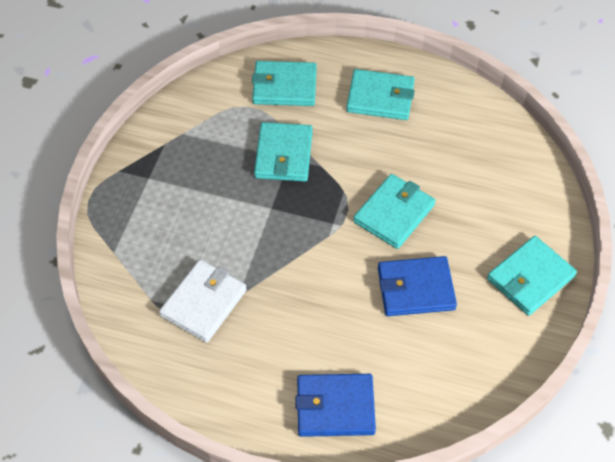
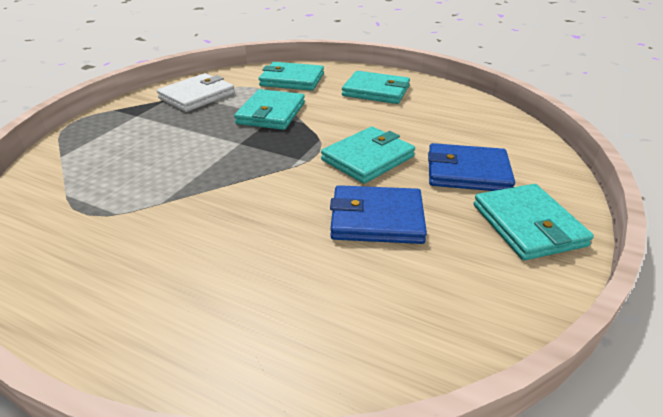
camera: 10 degrees right, 20 degrees down
(204, 303) = (120, 203): white wallet -> white wallet (197, 96)
(335, 407) = (220, 332): blue wallet -> blue wallet (467, 172)
(530, 277) = (527, 225): turquoise wallet -> turquoise wallet turned 75 degrees counterclockwise

